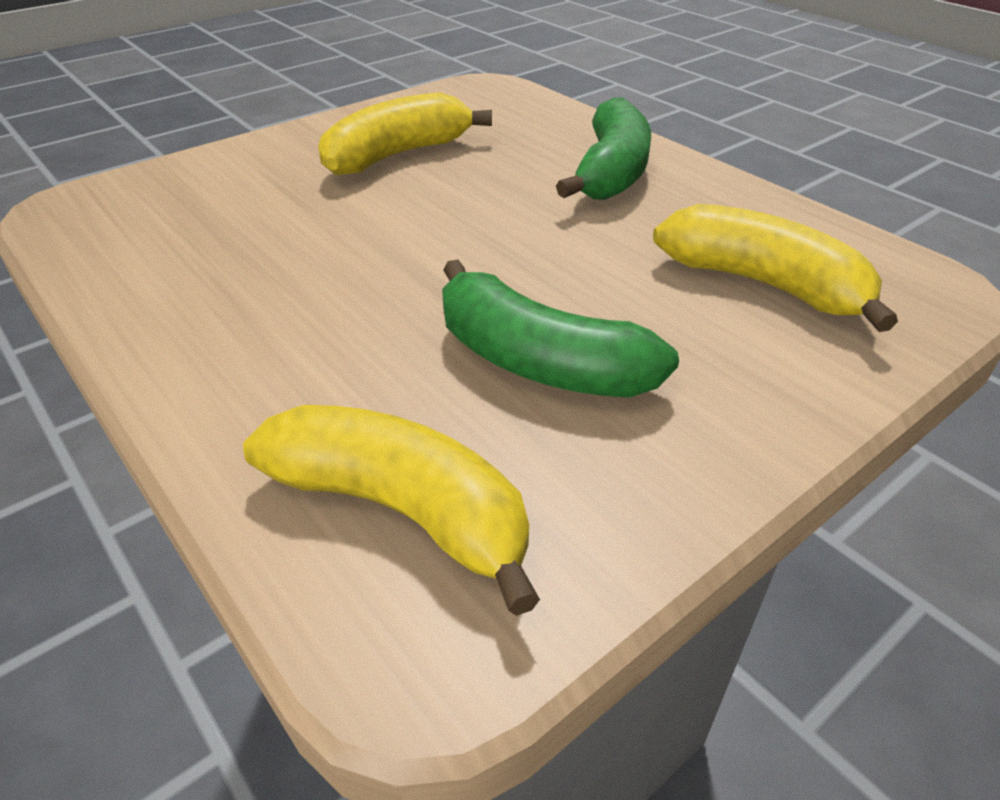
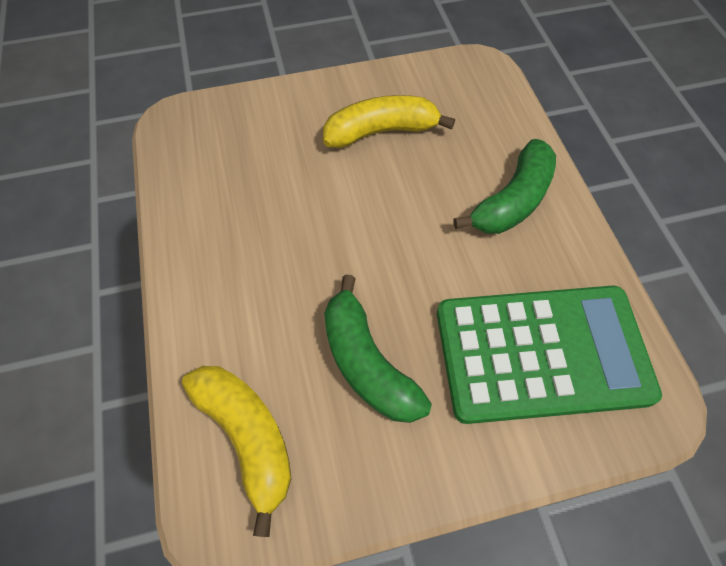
camera: 25 degrees right, 20 degrees up
(763, 284) = (541, 353): yellow banana -> green calculator

